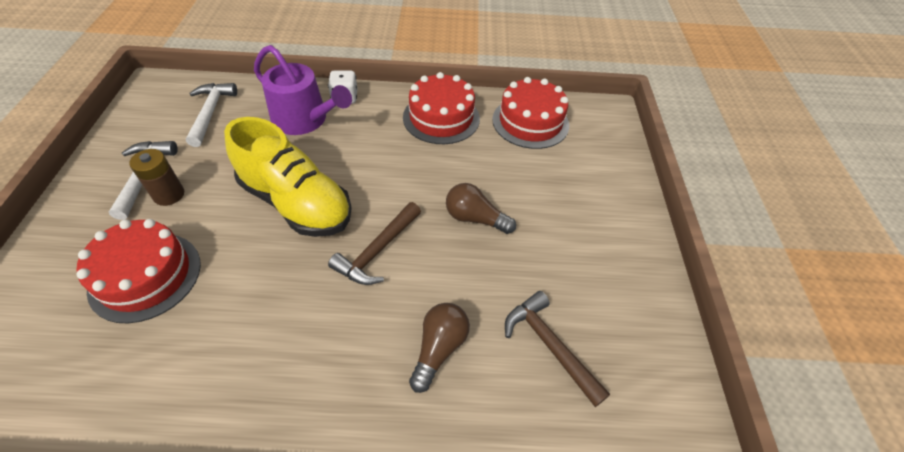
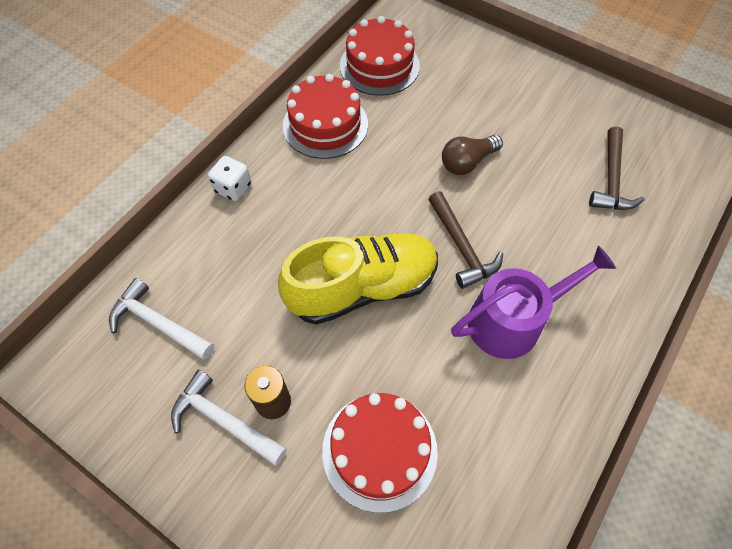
camera: 55 degrees left, 10 degrees up
(304, 120) = (242, 237): purple watering can -> purple watering can (513, 320)
(439, 348) = (580, 247): brown light bulb -> none
(549, 345) = (611, 179): brown hammer -> brown hammer turned 75 degrees counterclockwise

